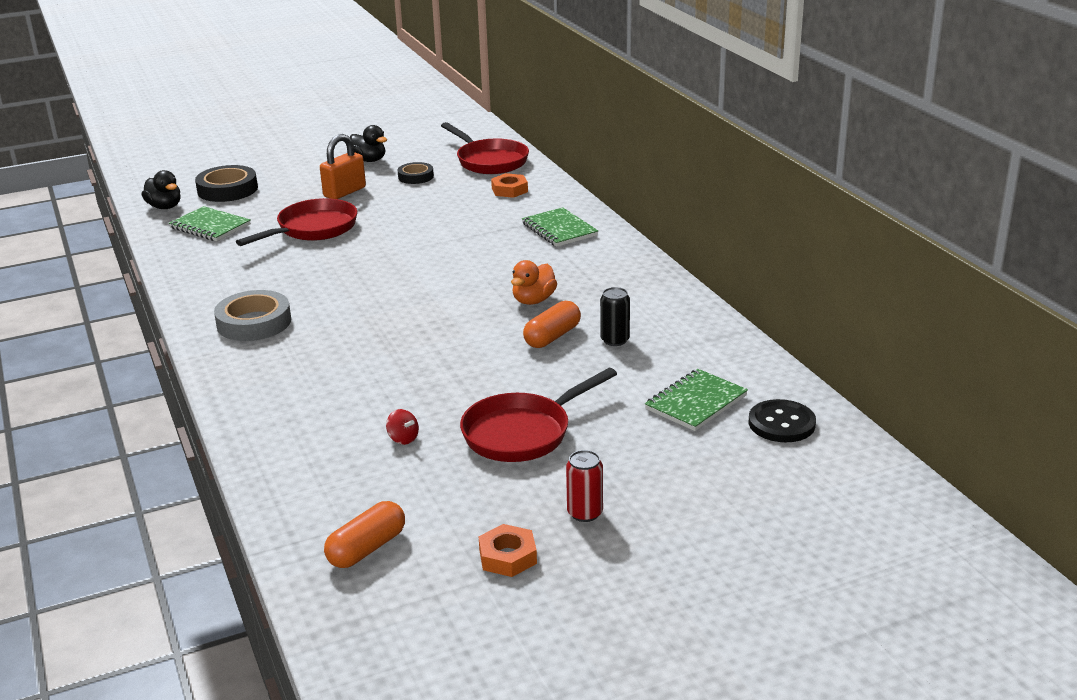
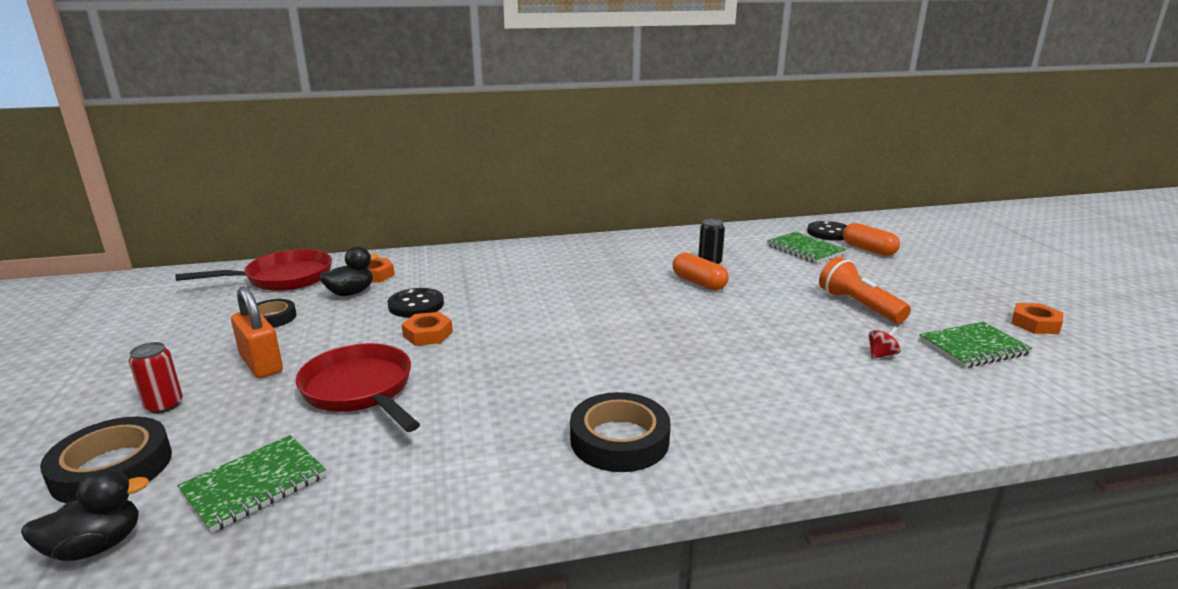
camera: 80 degrees left, 5 degrees down
(254, 322) = (619, 440): grey tape -> black tape
(367, 549) = (1065, 379): orange capsule -> orange capsule (868, 250)
(369, 160) = (173, 344): black duck -> black duck (351, 293)
(401, 233) = (428, 334): none -> orange nut
(454, 218) = (416, 305): none -> black button
(522, 433) = (859, 306): red pan -> orange flashlight
(533, 300) = (629, 284): orange duck -> none
(559, 230) = (489, 263): green notebook -> green notebook (973, 347)
(585, 513) = (963, 294): red can -> red can (164, 405)

